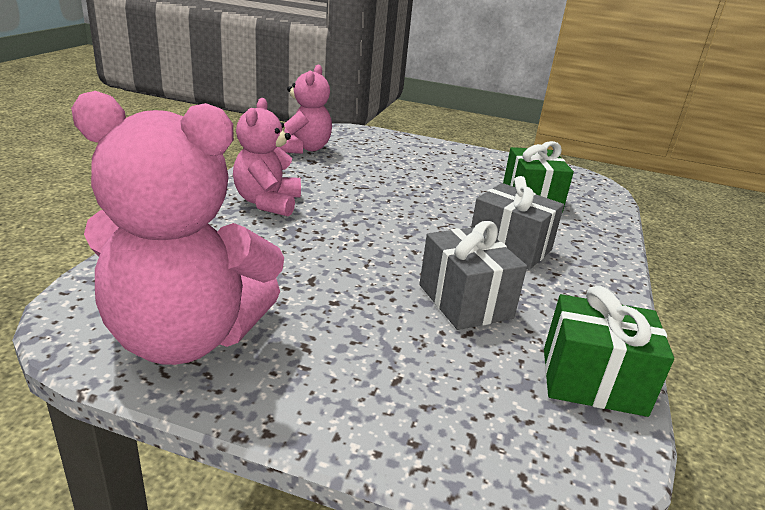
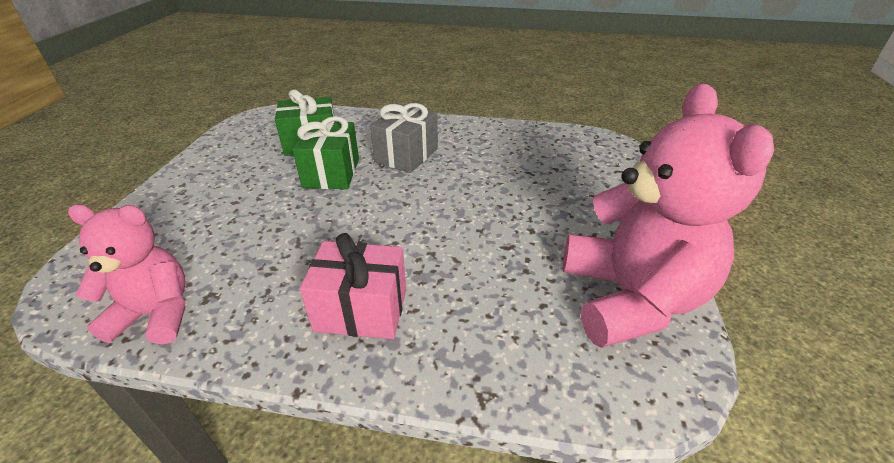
camera: 95 degrees left, 10 degrees up
(267, 203) = (361, 310): pink teddy bear -> pink gift
(465, 301) = (494, 173): grey gift -> none
(593, 381) = (545, 136): green gift -> green gift (331, 173)

